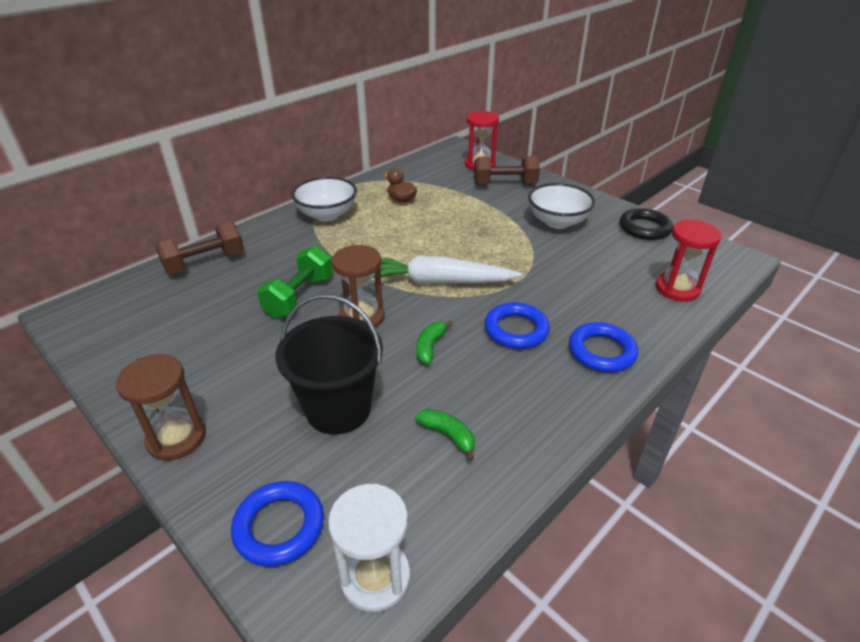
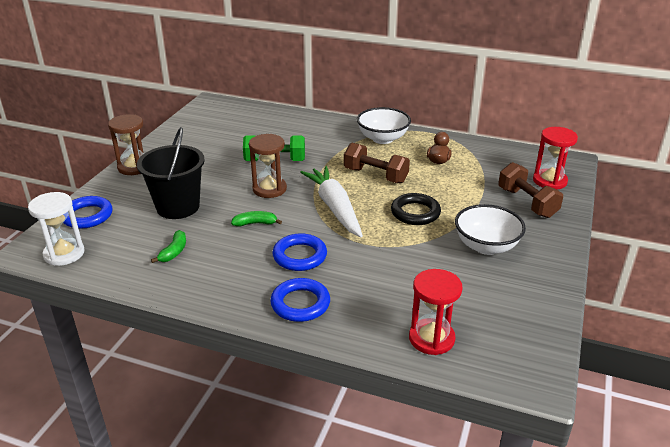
camera: 65 degrees right, 5 degrees down
(205, 263) = (285, 119): brown dumbbell -> brown dumbbell (375, 175)
(644, 228) = (532, 303): black ring -> black ring (415, 213)

